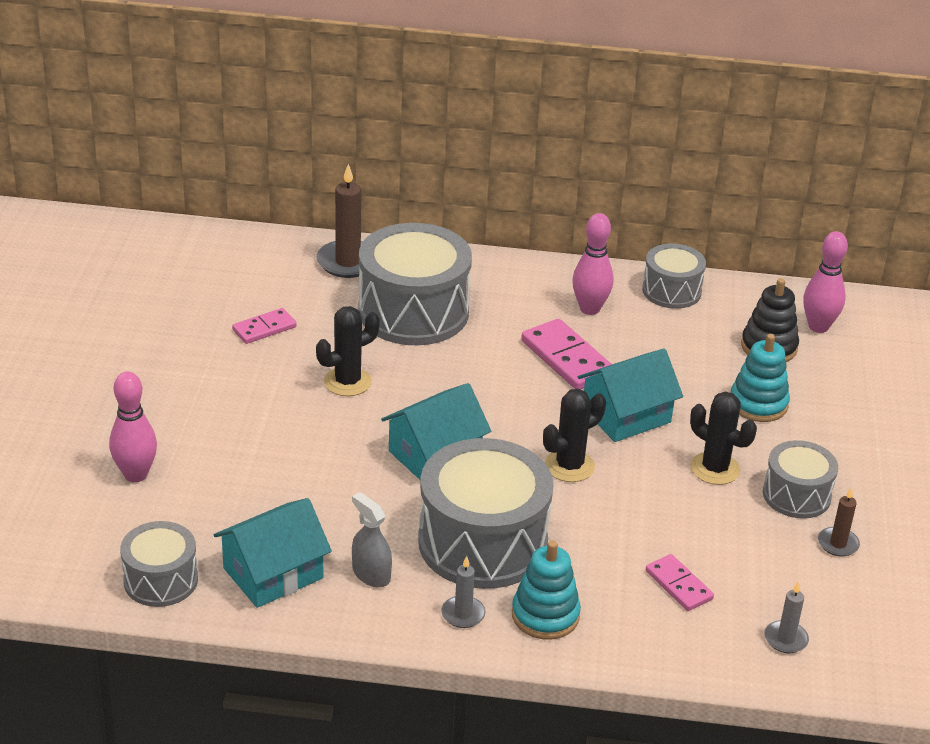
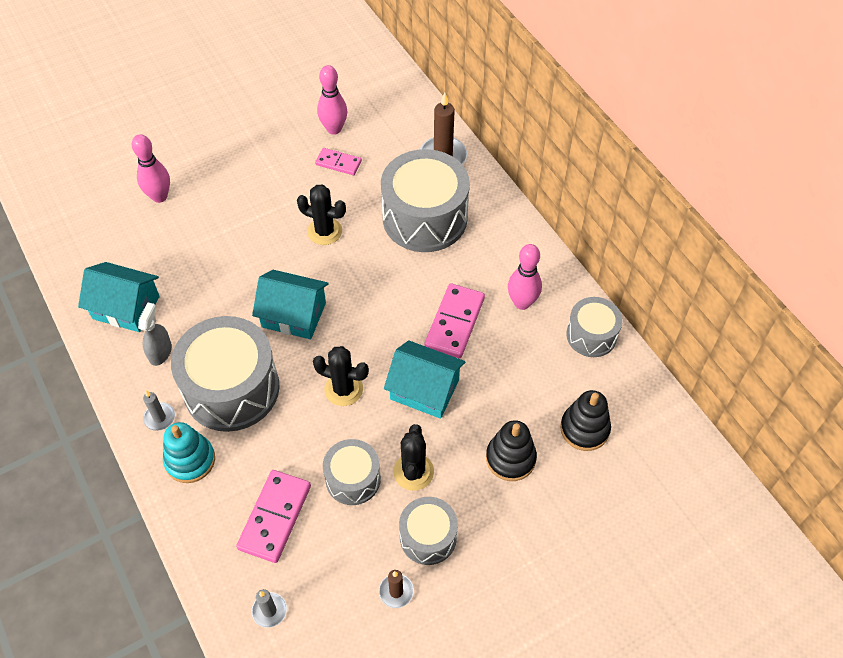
camera: 55 degrees right, 20 degrees up
(161, 580) = (83, 264): grey drum -> grey drum (353, 479)
(679, 585) = (275, 517): pink domino -> pink domino, size x1.65
(758, 404) = (510, 458): turquoise stacking toy -> black stacking toy
(818, 327) = (642, 446): pink bowling pin -> pink bowling pin (334, 129)

